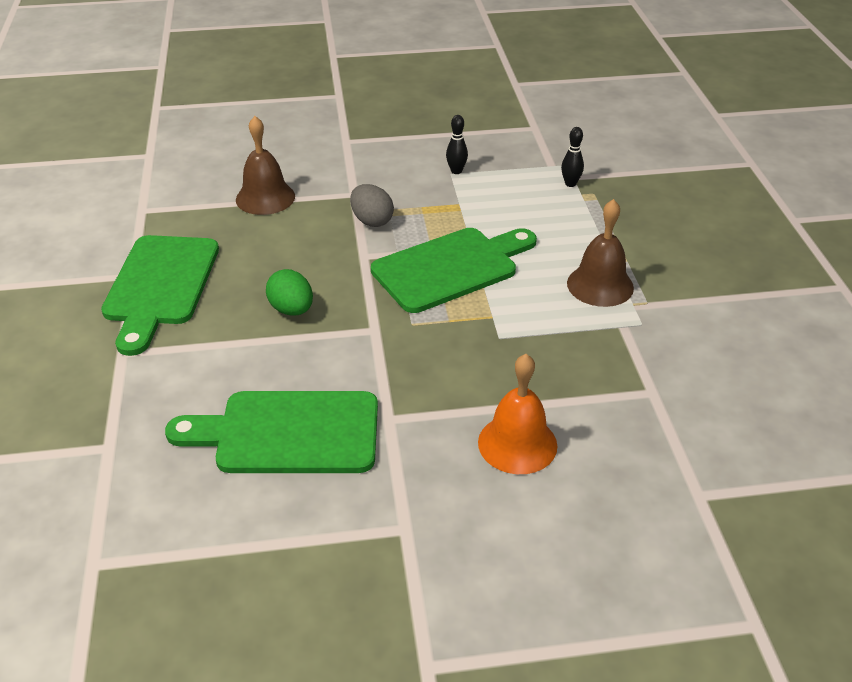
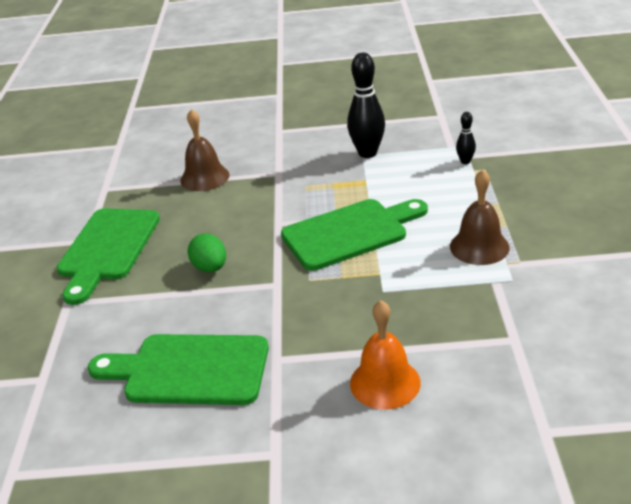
camera: 10 degrees right, 5 degrees down
(372, 221) = (289, 195): grey egg -> none
(456, 171) = (367, 153): black bowling pin -> black bowling pin, size x2.00

